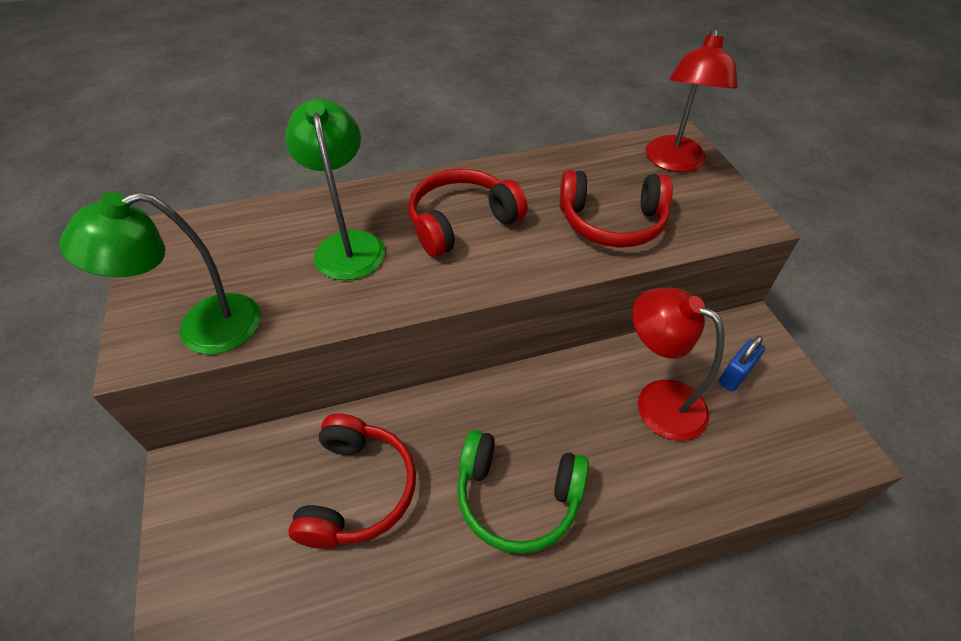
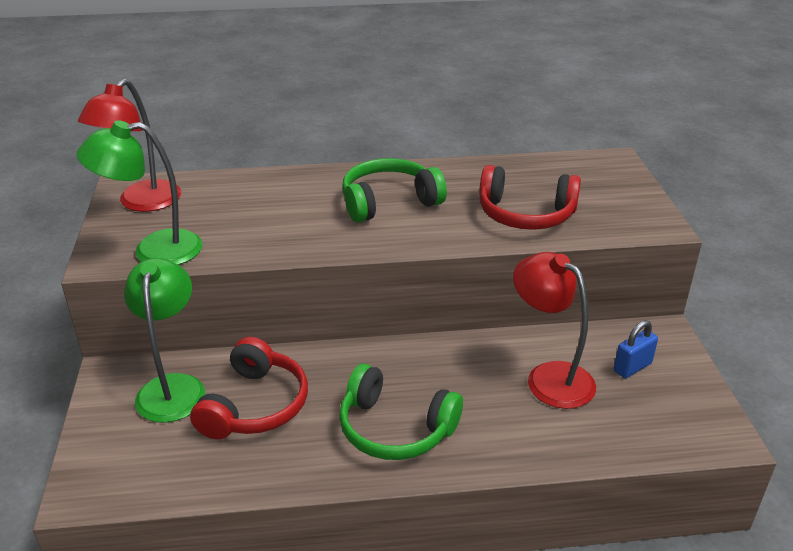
camera: 10 degrees right, 15 degrees down
(348, 244) = (286, 208): green lamp -> green lamp (172, 387)
(461, 222) = (389, 202): red headphones -> green headphones
(674, 162) = (602, 177): red lamp -> red lamp (142, 203)

